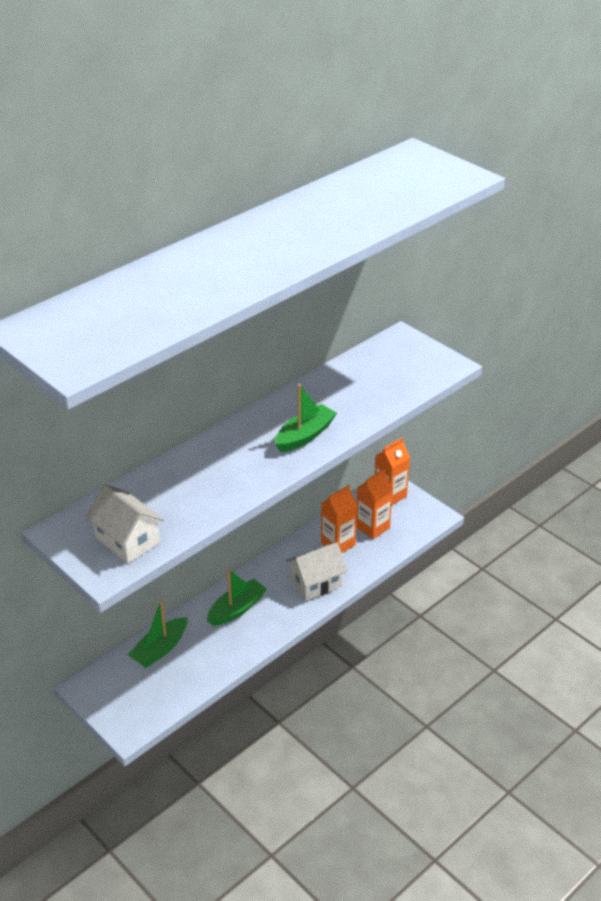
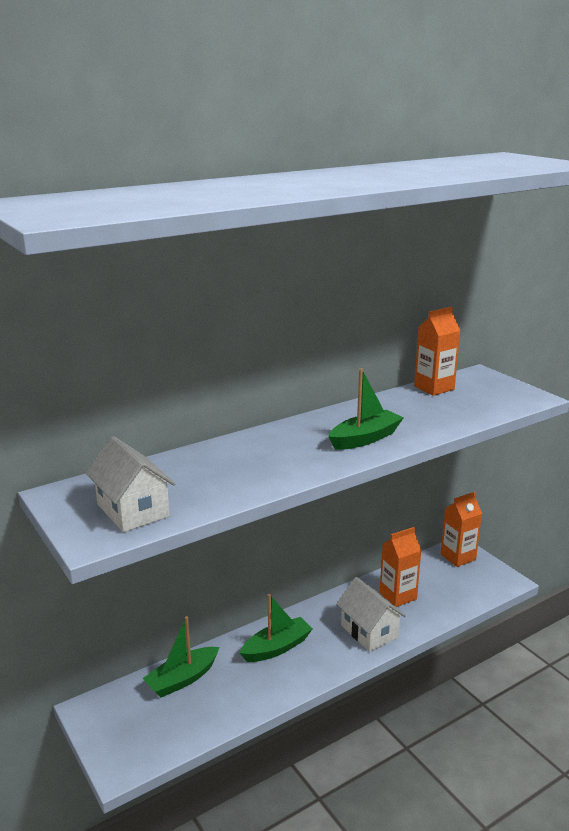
camera: 10 degrees right, 15 degrees down
(316, 583) = (369, 631): white house -> white house turned 75 degrees clockwise
(372, 527) = (437, 584): orange carton -> orange carton (434, 388)

